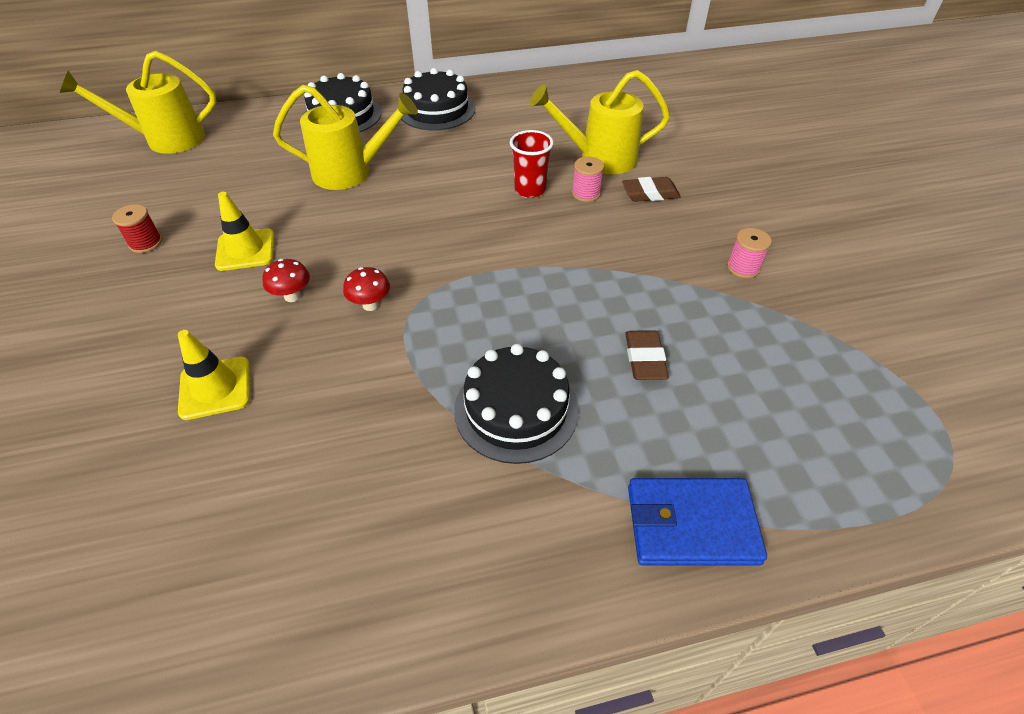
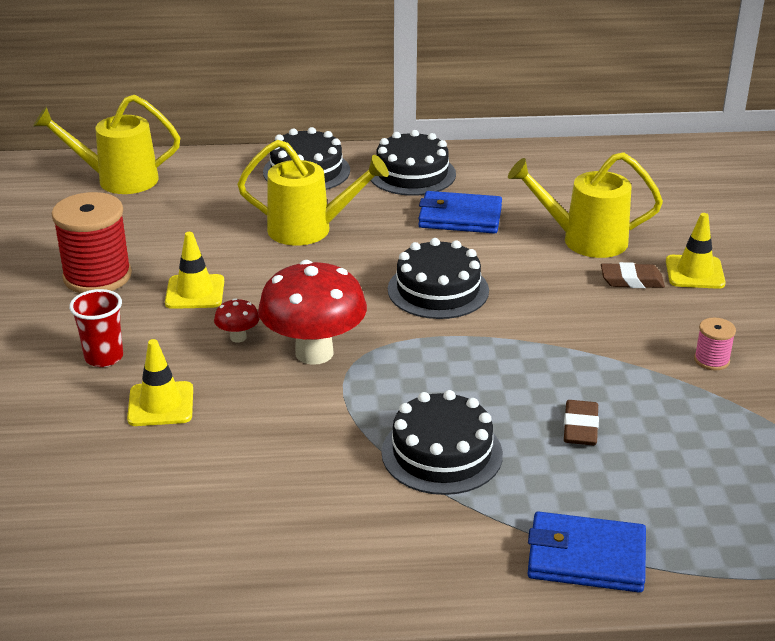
camera: 10 degrees right, 15 degrees down
(146, 243) = (97, 276): red spool -> red spool, size x2.12
(370, 305) = (314, 353): red mushroom -> red mushroom, size x2.32
(479, 222) = (438, 290): none -> black cake
(486, 147) = (460, 217): none -> blue wallet
(530, 190) = (499, 264): red cup -> red cup (104, 357)
(586, 193) = (560, 274): pink spool -> none
(701, 180) = (694, 272): none -> yellow traffic cone

